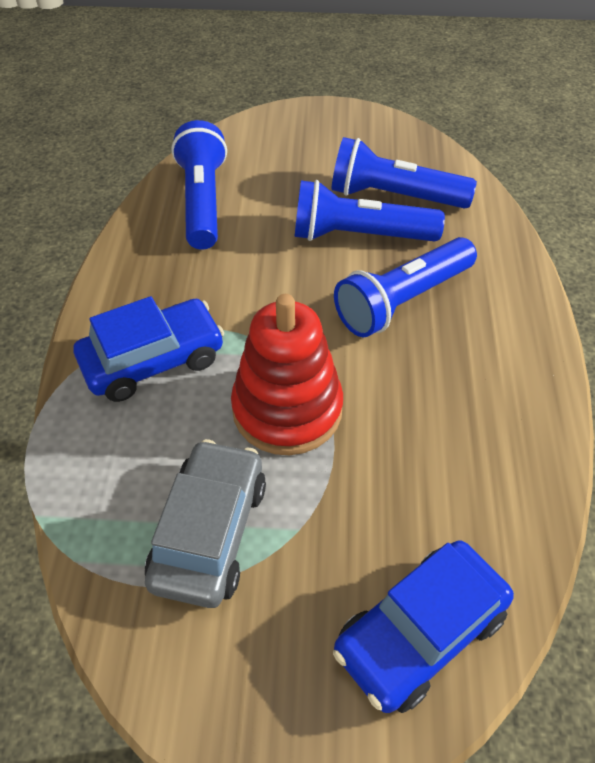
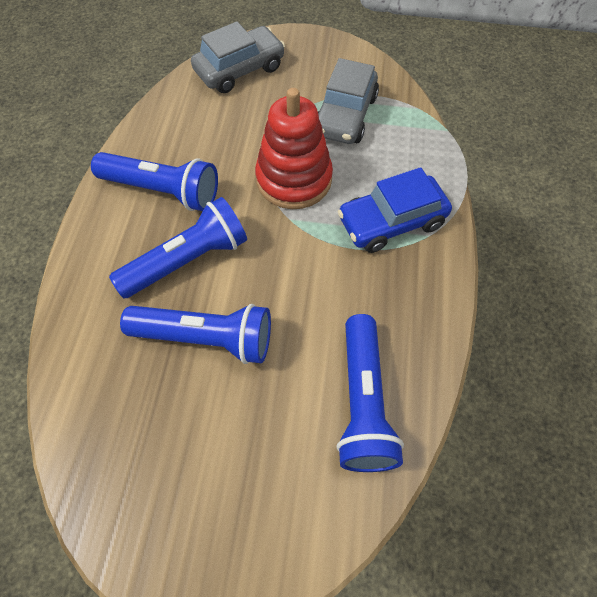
camera: 175 degrees left, 10 degrees up
(394, 196) = (155, 393): blue flashlight -> blue flashlight (162, 191)
(420, 632) = (239, 69): blue car -> grey car

